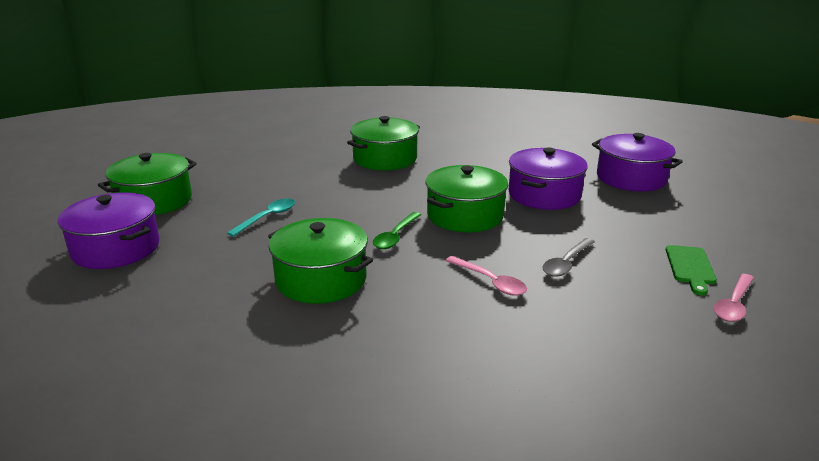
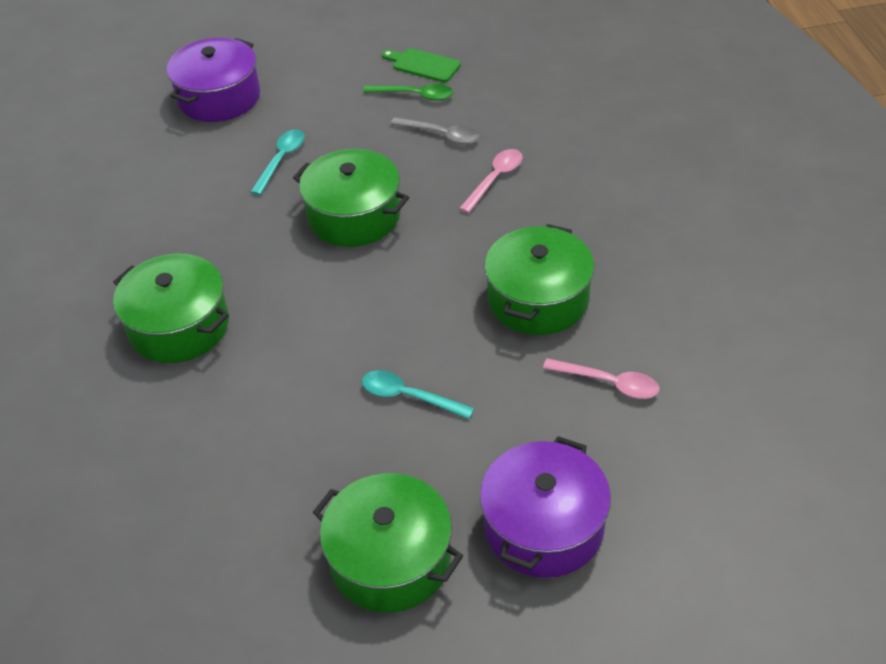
camera: 100 degrees left, 20 degrees up
(395, 236) = (424, 263): green spoon -> green spoon (415, 95)
(544, 195) = (281, 160): purple pot -> turquoise spoon
(690, 267) = (423, 65): green cutting board -> green cutting board turned 150 degrees counterclockwise
(733, 305) = (478, 47): pink spoon -> pink spoon (609, 383)

